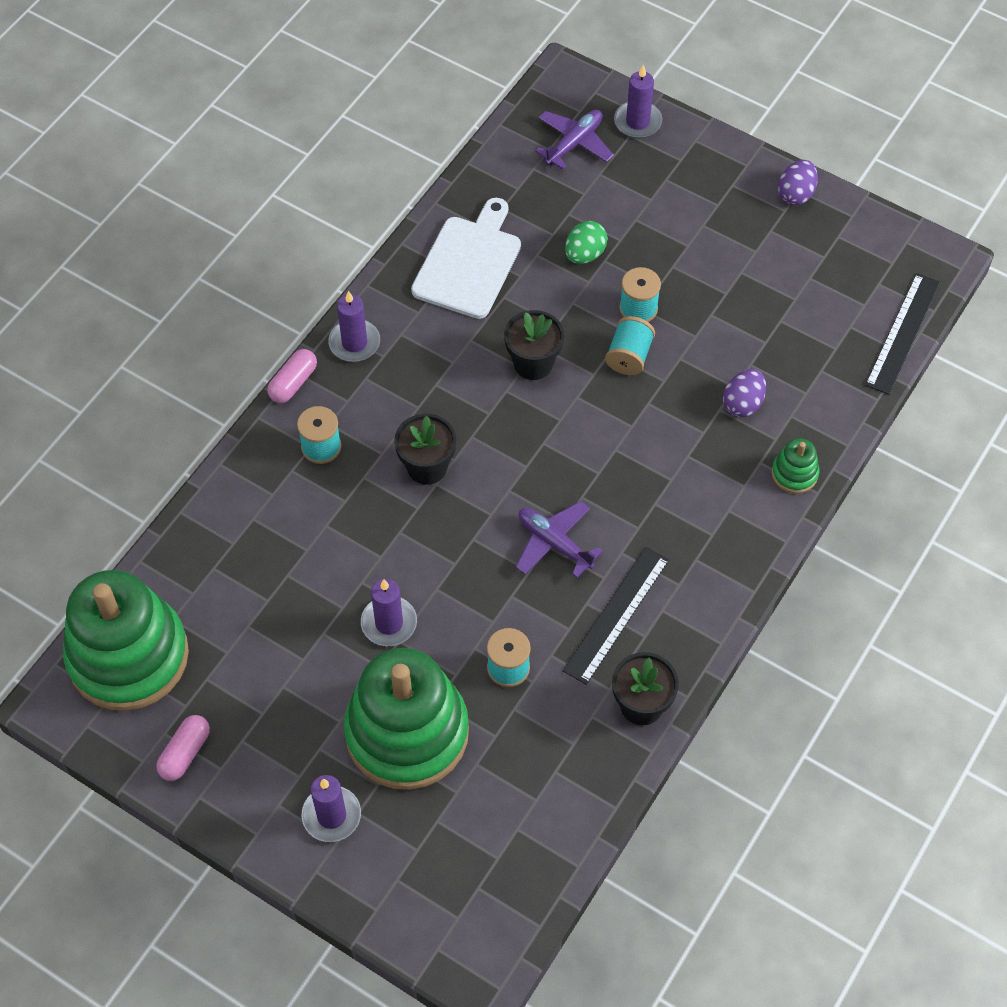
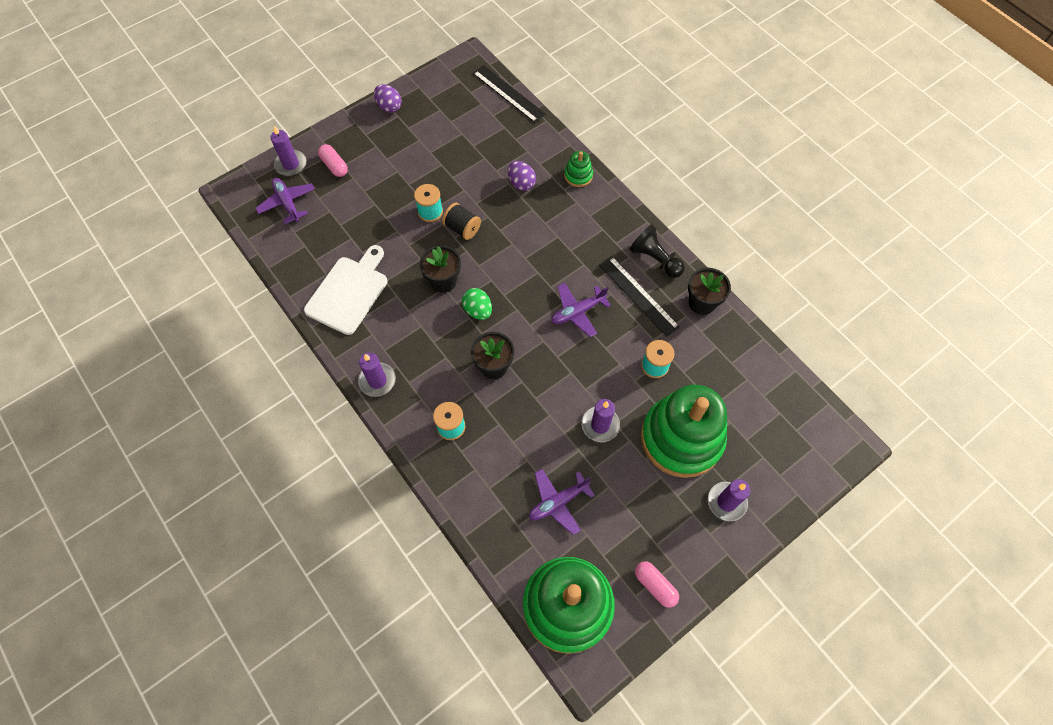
camera: 70 degrees left, 5 degrees up
(260, 604) = (558, 502): none -> purple plane
(293, 383) = (391, 429): pink capsule -> pink capsule (334, 165)
(469, 263) = (349, 292): white cutting board -> white cutting board turned 75 degrees clockwise
(584, 254) = (376, 226): green egg -> green egg (478, 310)
(629, 356) = (462, 228): turquoise spool -> black spool
(690, 620) = (655, 259): none -> black pawn

